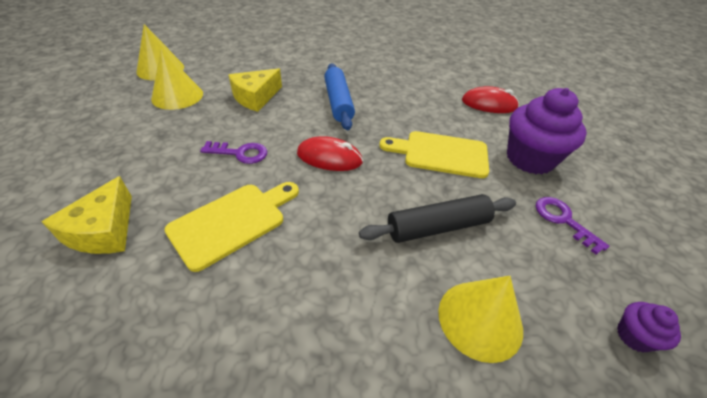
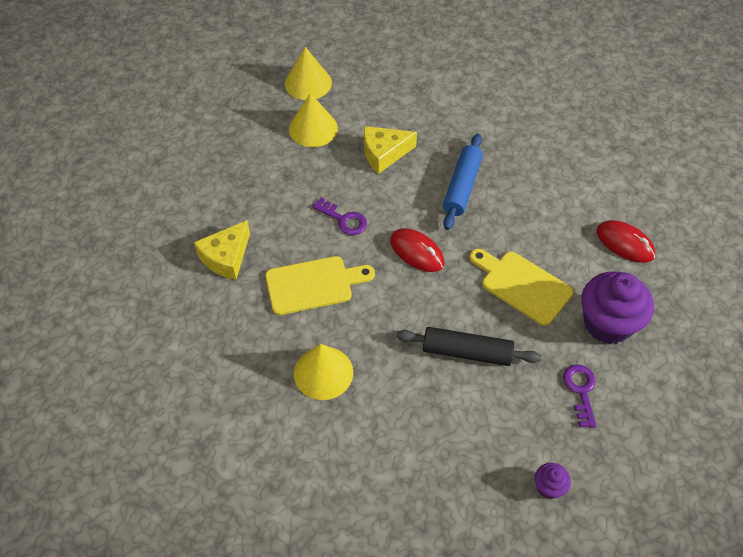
camera: 30 degrees right, 10 degrees up
(480, 319) = (447, 428): yellow cone -> yellow cone (323, 372)

